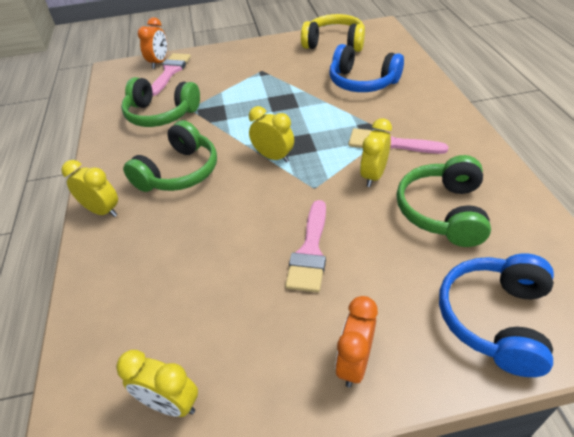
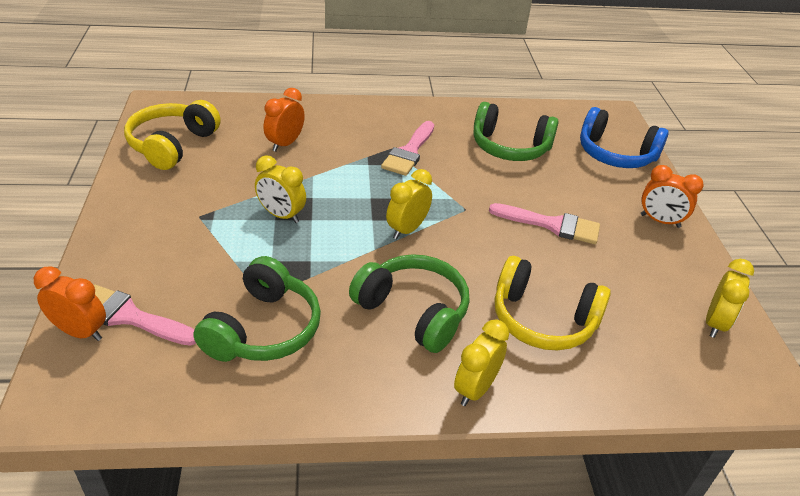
camera: 90 degrees left, 5 degrees down
(172, 247) = (542, 320): none -> yellow headphones
(362, 82) = (285, 144): blue headphones -> orange clock
(373, 176) = (456, 171): yellow clock -> yellow clock (281, 215)

